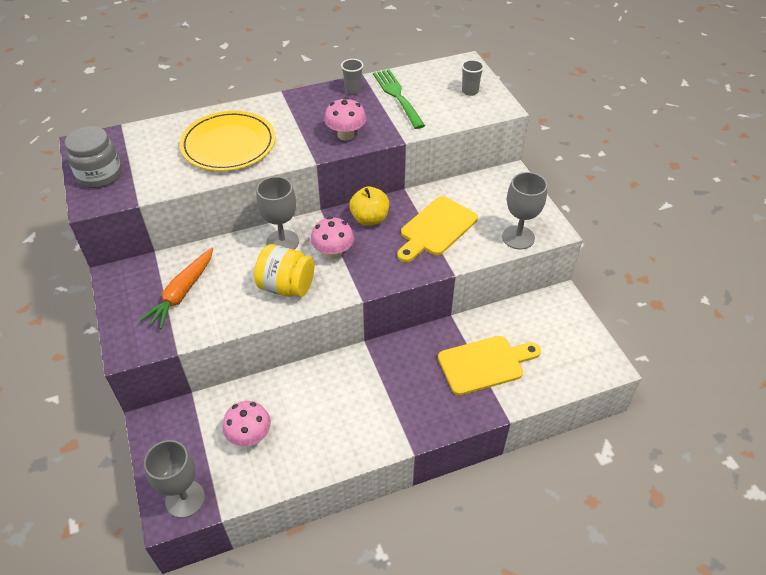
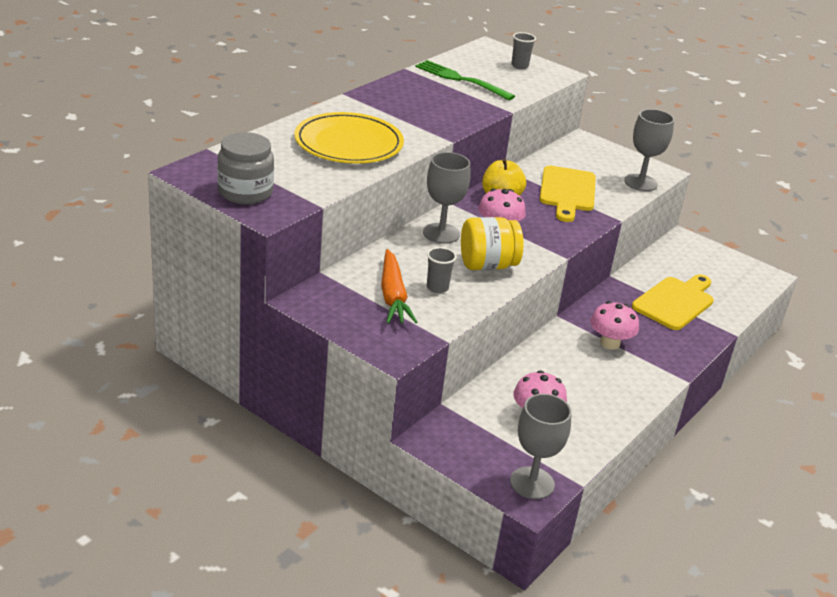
camera: 35 degrees left, 15 degrees down
(346, 135) = (451, 116): pink mushroom -> pink mushroom (610, 343)
(353, 90) = (413, 82): grey cup -> grey cup (437, 287)

